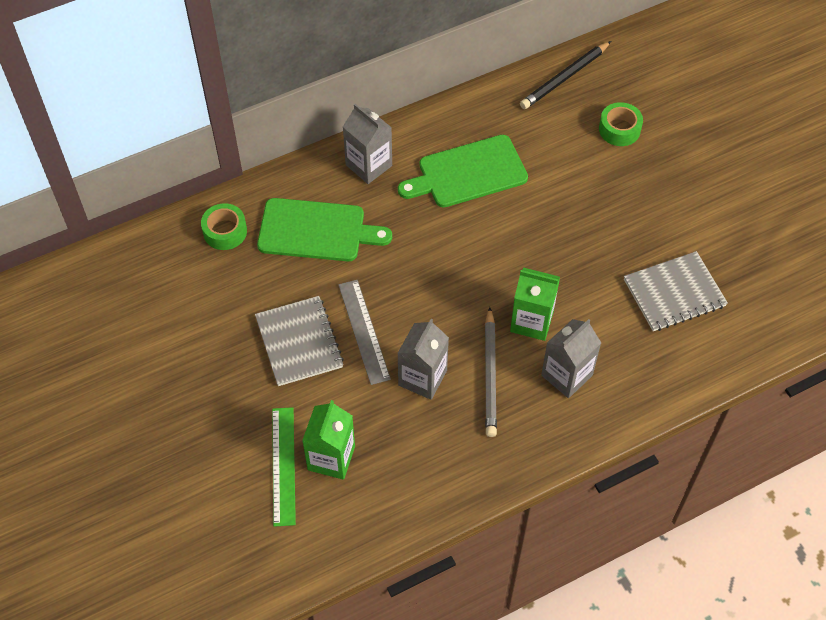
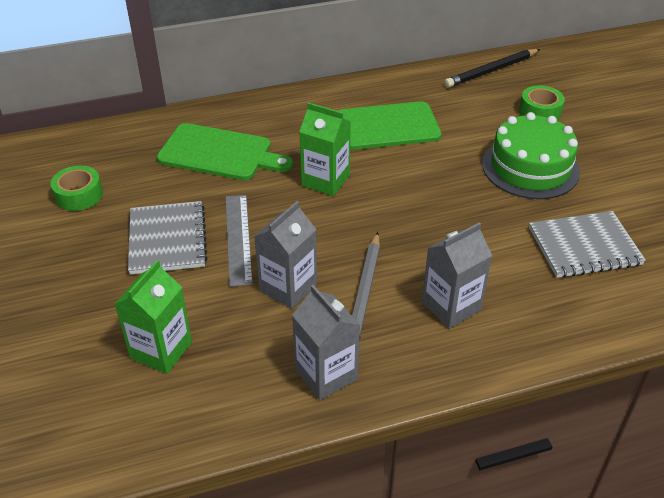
camera: 10 degrees right, 15 degrees down
(225, 231) = (131, 144): green tape -> green tape (79, 195)
(283, 465) = (105, 350): green ruler -> none
(369, 165) = (287, 111): grey carton -> grey carton (326, 374)
(531, 321) = (421, 252): green carton -> green carton (325, 180)
(617, 205) = (530, 167): none -> green cake

